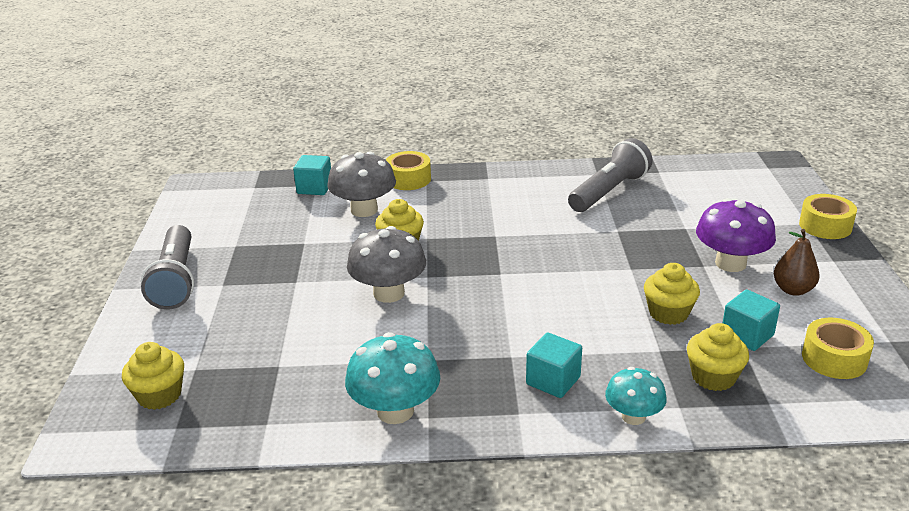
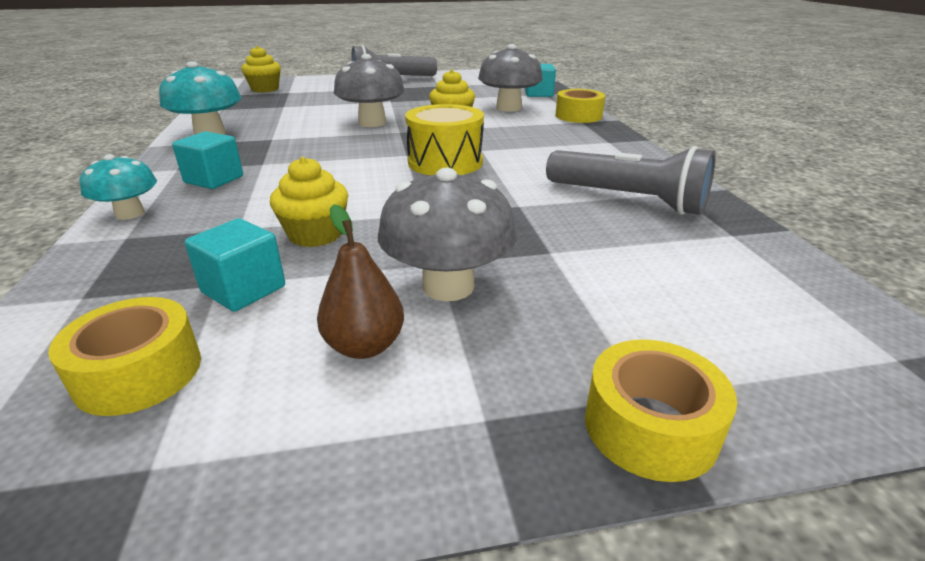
camera: 80 degrees right, 0 degrees up
(525, 254) = (445, 162): none -> yellow drum
(713, 377) = (164, 259): yellow cupcake -> none
(730, 263) = (448, 286): purple mushroom -> grey mushroom

